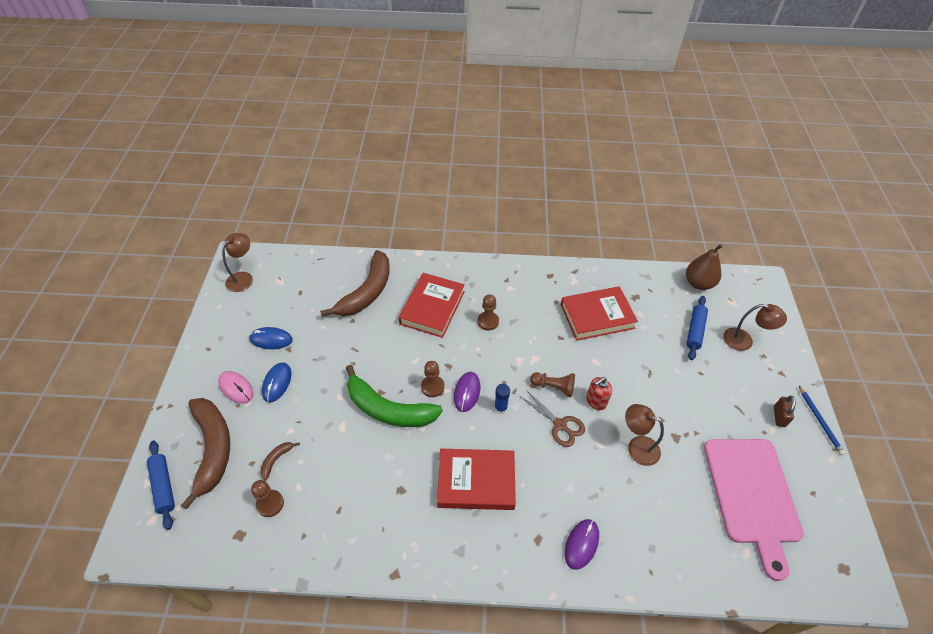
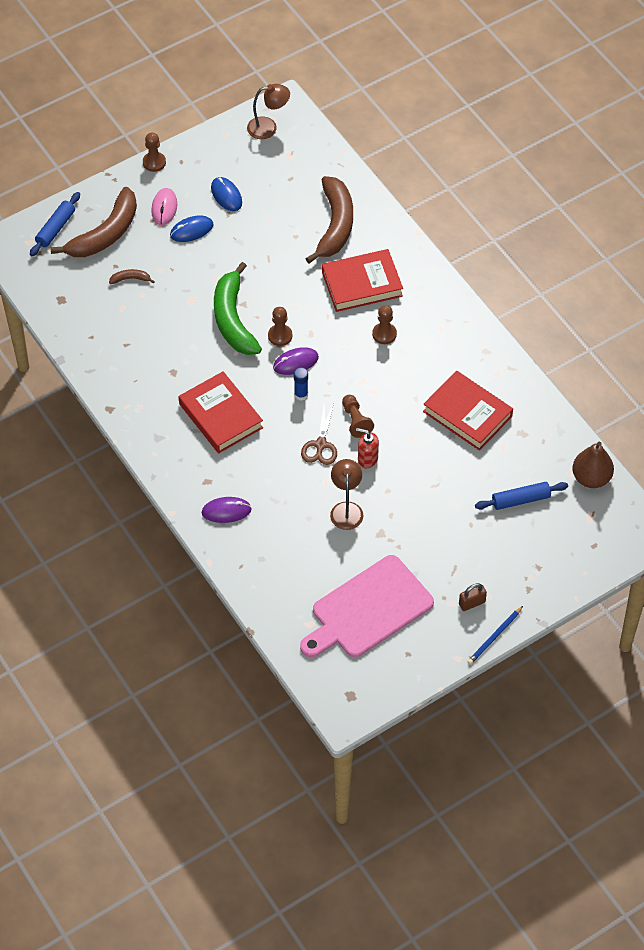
camera: 55 degrees right, 5 degrees up
(270, 504) = (96, 300): brown pawn -> brown pawn (154, 162)
(367, 292) = (335, 225): brown banana -> brown banana turned 75 degrees counterclockwise
(744, 341) = (544, 545): brown lamp -> none

